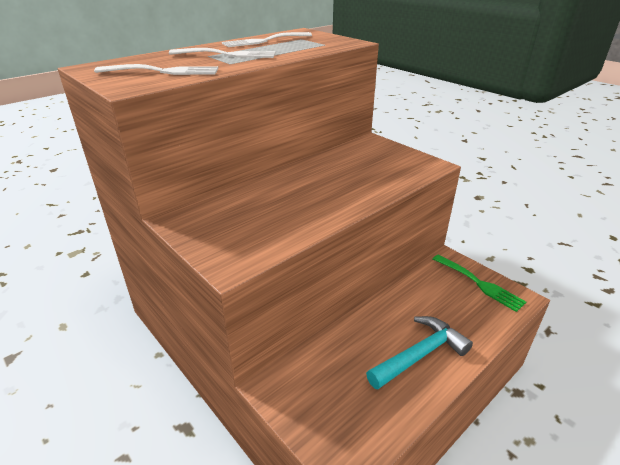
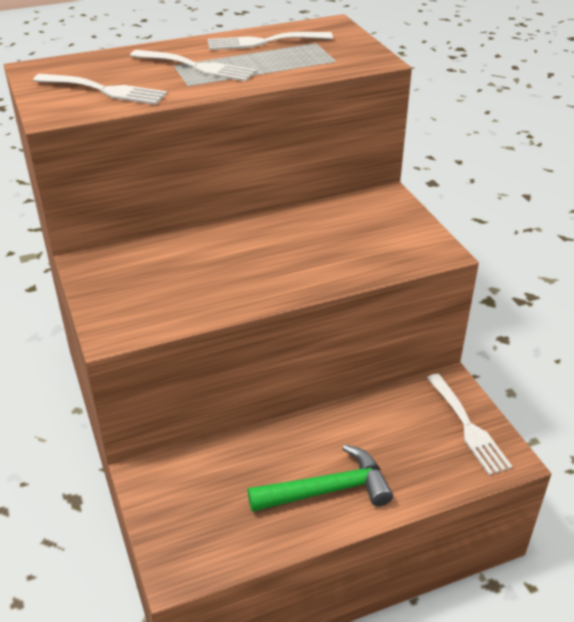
camera: 20 degrees right, 5 degrees up
(420, 354) = (328, 490): turquoise hammer -> green hammer
(480, 284) = (468, 427): green fork -> white fork

